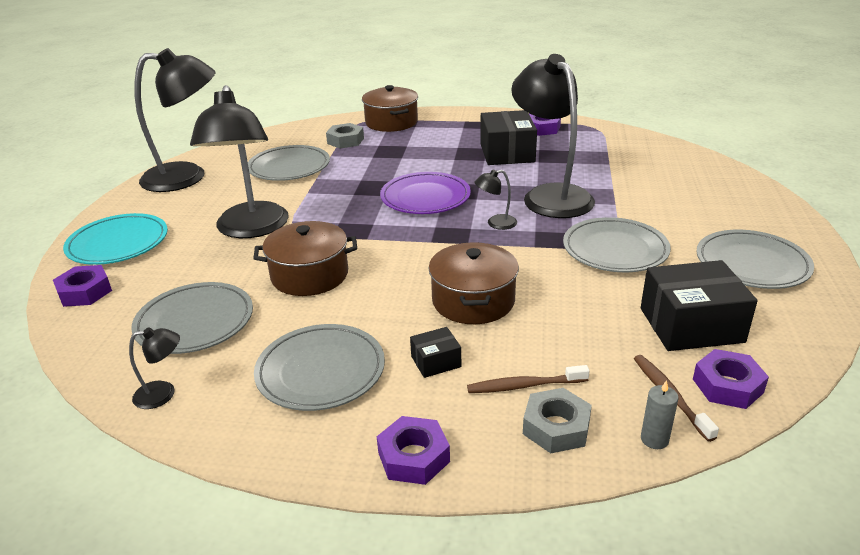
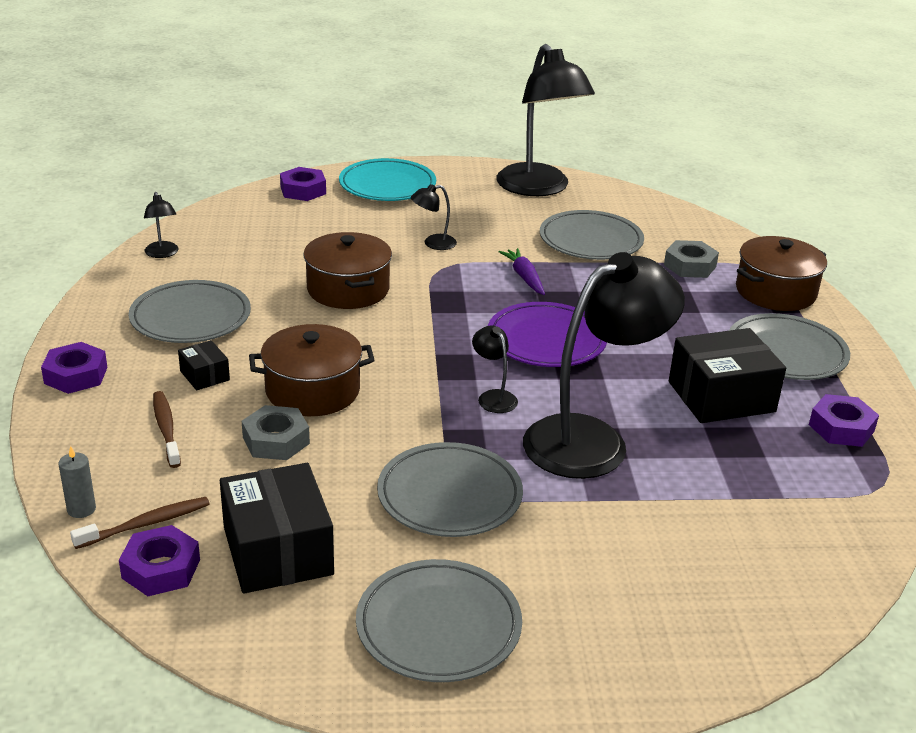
camera: 75 degrees right, 0 degrees up
(195, 322) = (261, 247): grey plate -> grey plate (786, 352)
(251, 229) = (433, 243): black lamp -> black lamp, size x0.40
(330, 196) = (524, 277): none -> purple carrot
(556, 427) = (105, 449): grey nut -> grey nut (276, 440)

